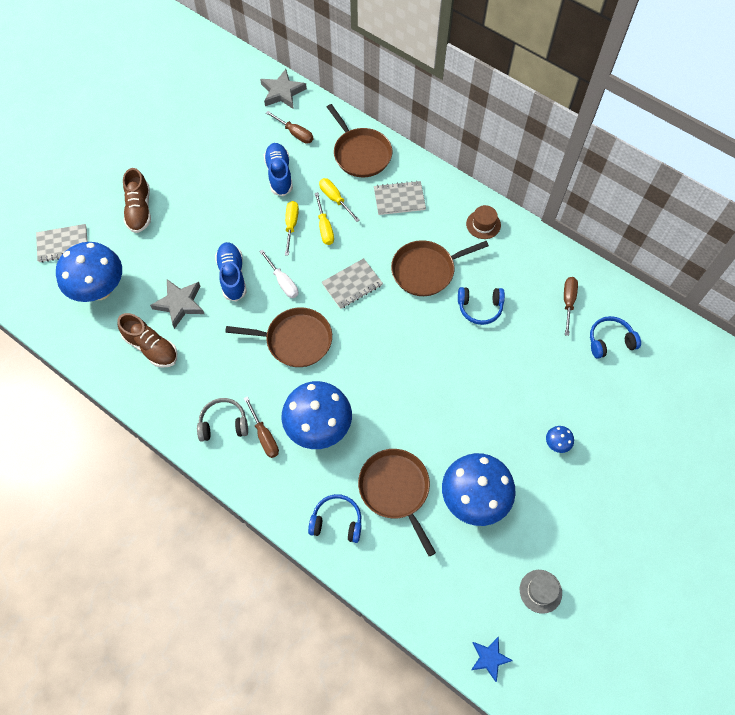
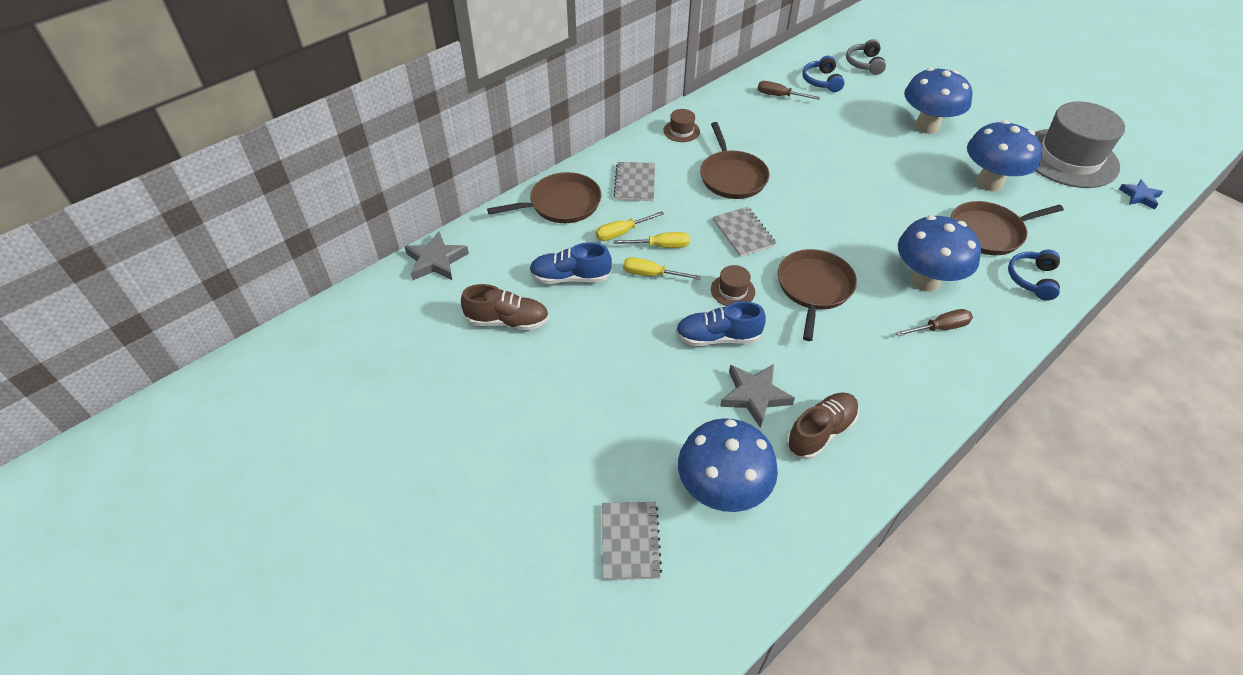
camera: 80 degrees left, 15 degrees down
(139, 210) = (588, 433): brown shoe -> brown shoe (507, 321)
(223, 423) = (927, 364): grey headphones -> grey headphones (864, 64)
(283, 282) = (732, 290): white screwdriver -> brown hat
(295, 133) = (509, 256): brown screwdriver -> none
(480, 308) = (781, 148): blue headphones -> none
(540, 591) = (1069, 158): grey hat -> grey hat, size x2.46
(556, 444) = (927, 126): blue mushroom -> blue mushroom, size x2.47

